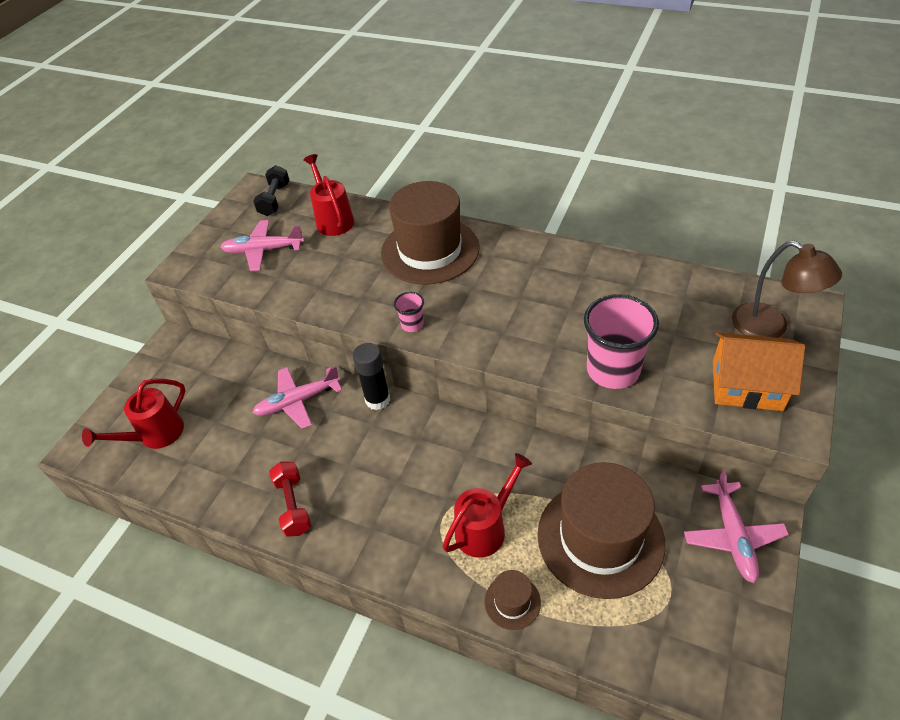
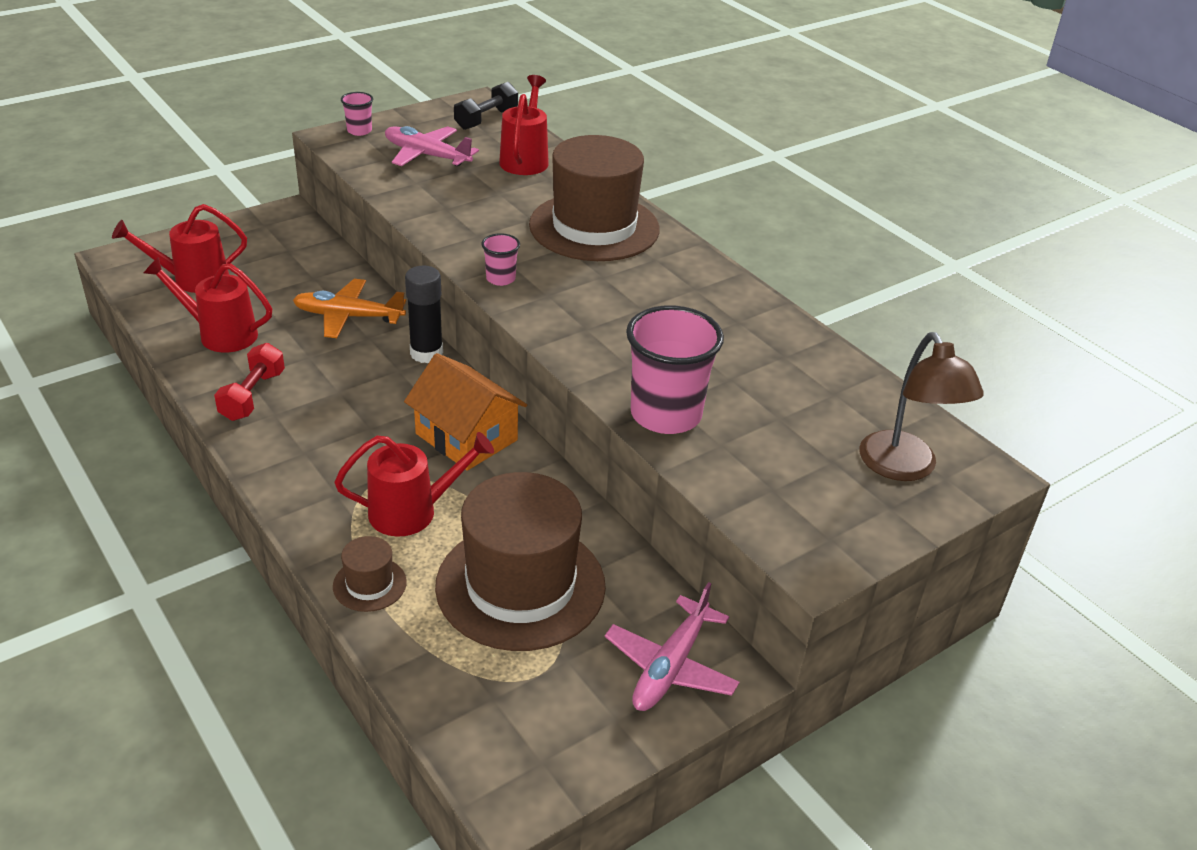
camera: 25 degrees right, 10 degrees down
(194, 254) = (359, 131): none -> pink cup
(220, 469) = (220, 334): none -> red watering can
(298, 401) = (349, 317): pink plane -> orange plane
(746, 385) = (805, 502): orange house -> orange house (466, 437)

